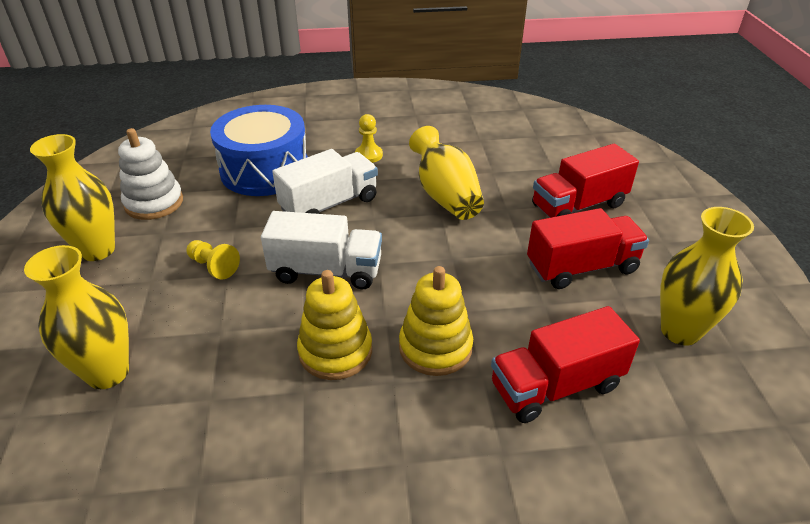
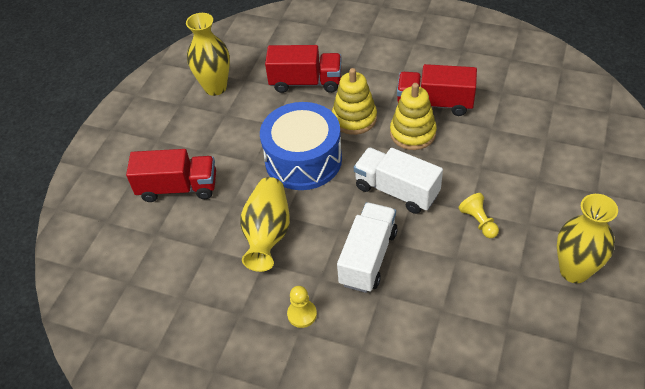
camera: 150 degrees left, 10 degrees up
(107, 373) = (553, 161): yellow vase -> none
(154, 203) = (526, 317): white stacking toy -> none
(265, 170) = (411, 329): blue drum -> blue drum (303, 160)
(329, 204) = (368, 258): white truck -> white truck turned 120 degrees clockwise
(581, 267) = (227, 139): red truck -> red truck (435, 103)

